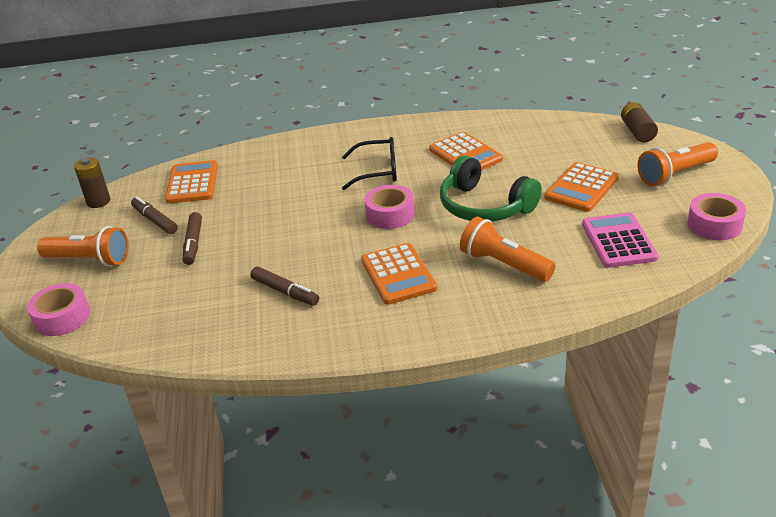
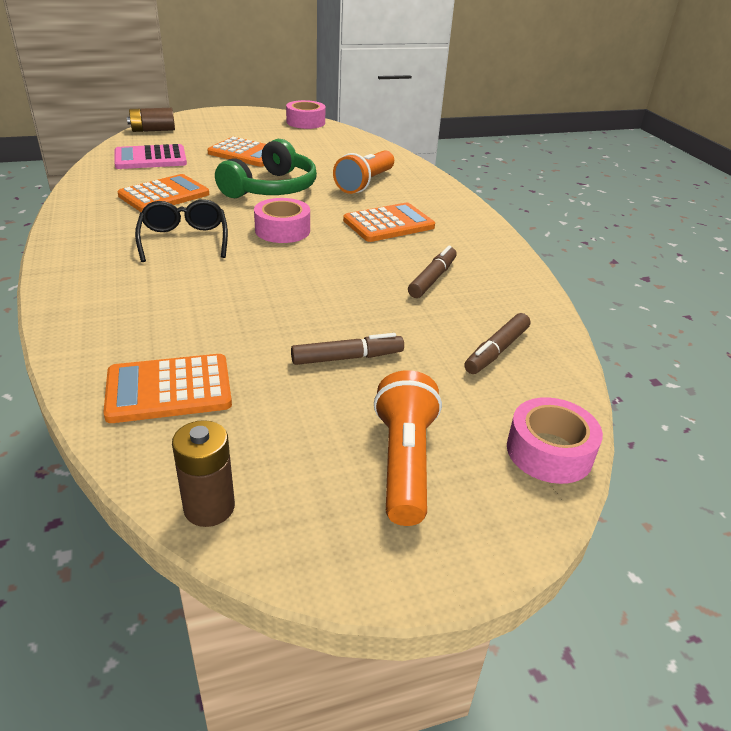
camera: 105 degrees left, 0 degrees up
(155, 220) = (284, 410): brown marker -> brown marker (496, 351)
(618, 241) = (328, 147): pink calculator -> pink calculator (150, 158)
(675, 174) = (232, 125): orange flashlight -> none

